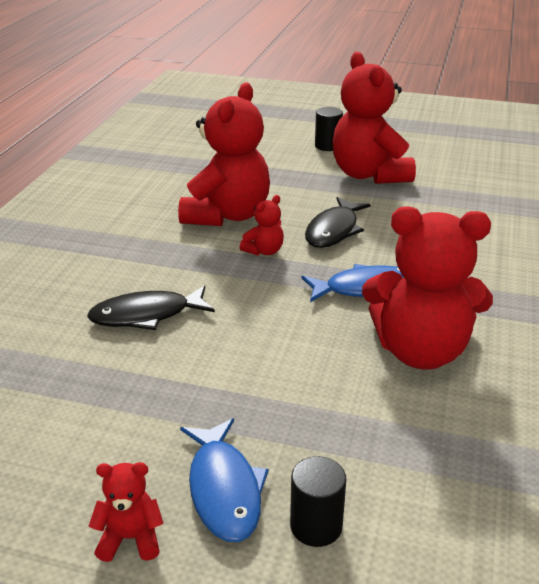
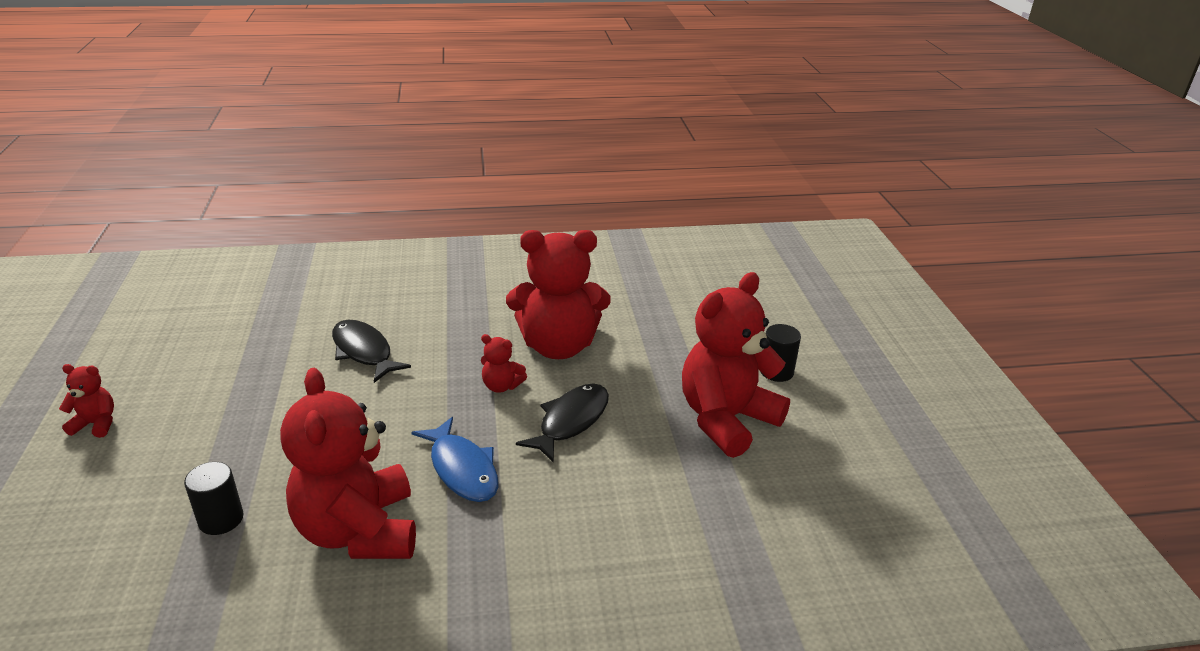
camera: 65 degrees right, 0 degrees up
(130, 538) = (96, 424): red teddy bear -> red teddy bear turned 60 degrees counterclockwise
(224, 489) = (147, 453): blue fish -> none
(316, 526) = (106, 512): black cylinder -> black cylinder (221, 519)
(334, 230) = (570, 421): black fish -> black fish turned 120 degrees clockwise

